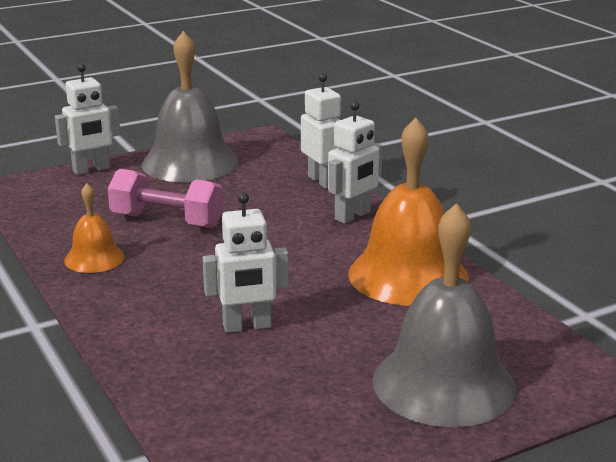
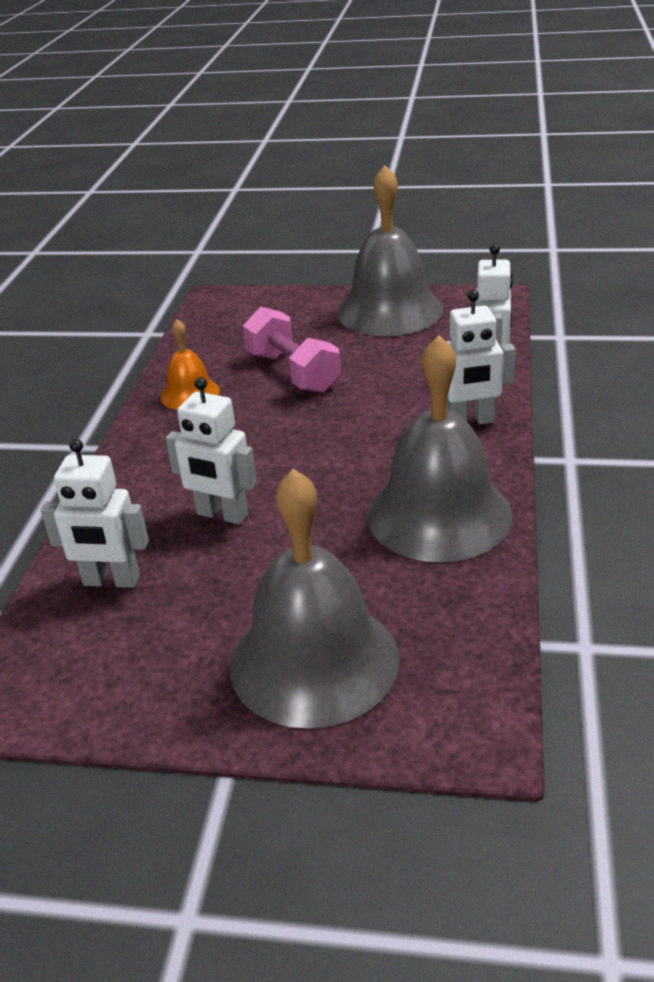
camera: 40 degrees right, 10 degrees up
(91, 170) = (296, 296): white robot -> white robot (111, 581)
(408, 275) = (439, 515): orange bell -> grey bell

